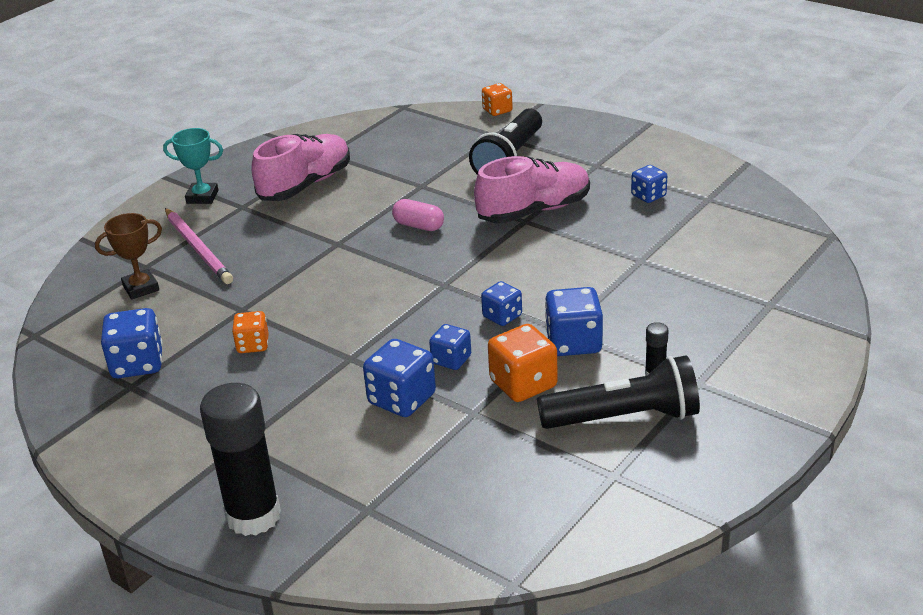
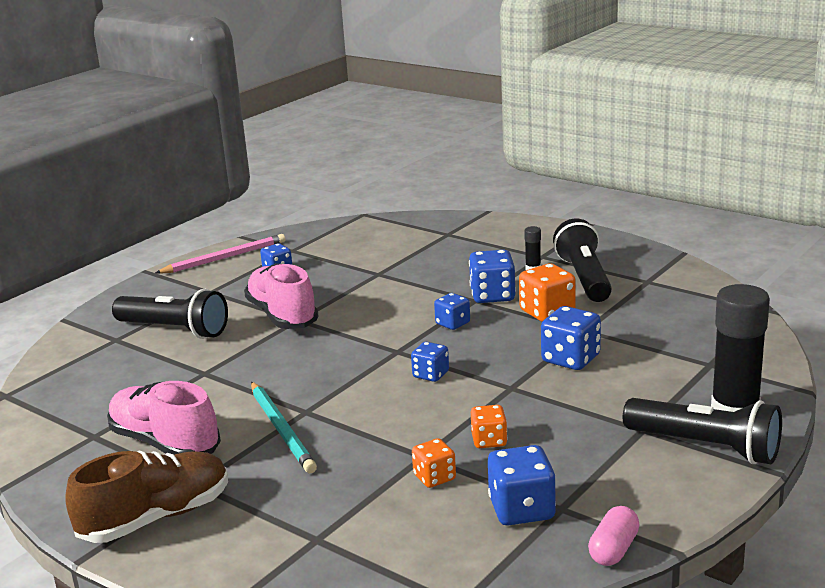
camera: 90 degrees left, 10 degrees down
(141, 288) = (366, 533): brown trophy -> none
(192, 485) = (705, 447): none -> black flashlight
(198, 248) = (287, 502): pink pencil -> pink pencil (225, 258)
(202, 197) = (156, 518): turquoise trophy -> brown shoe
(309, 234) = (282, 429): none -> turquoise pencil
(419, 226) = (287, 369): pink capsule -> pink capsule (613, 549)
(451, 360) = (515, 341): blue dice -> blue dice (430, 375)
(497, 110) = (61, 340): orange dice -> orange dice (434, 477)

